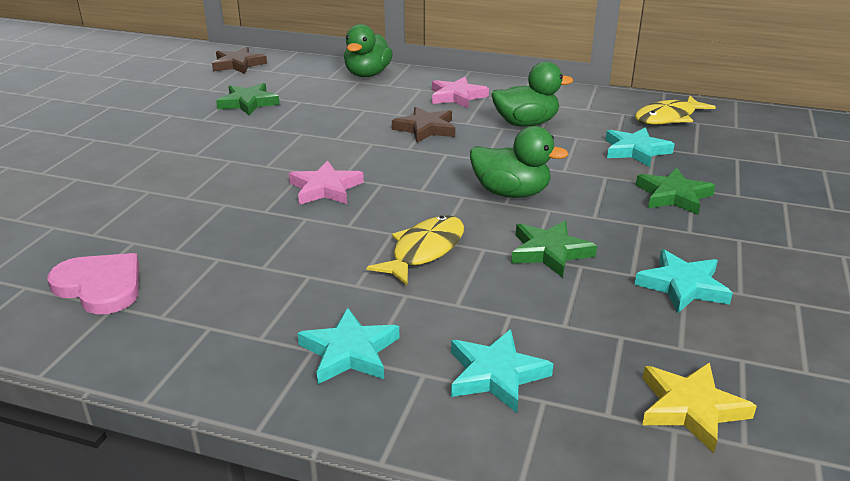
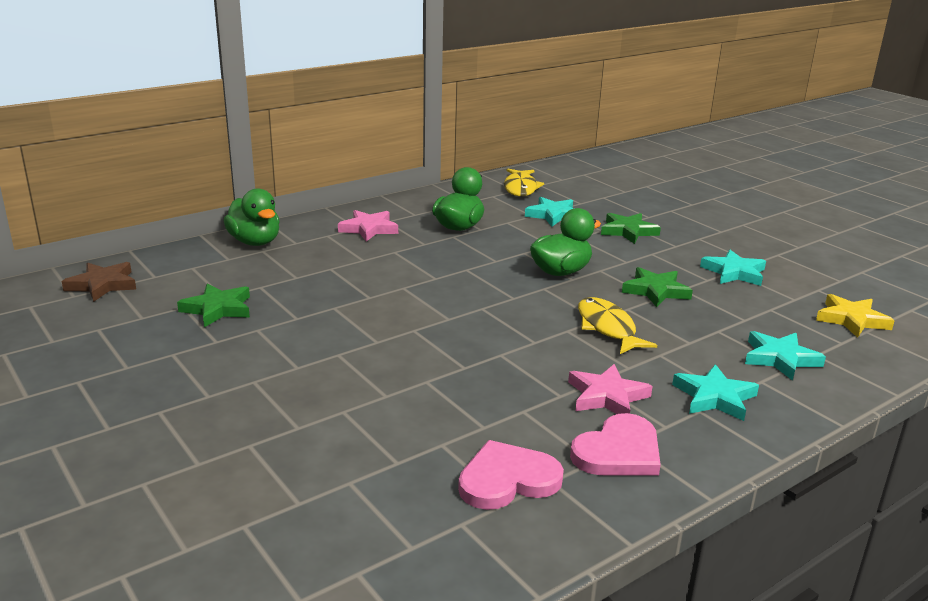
camera: 55 degrees left, 5 degrees down
(188, 325) = (618, 452): none -> pink heart
(325, 188) = (459, 330): pink star -> pink star (607, 396)
(425, 129) = (410, 260): brown star -> none

